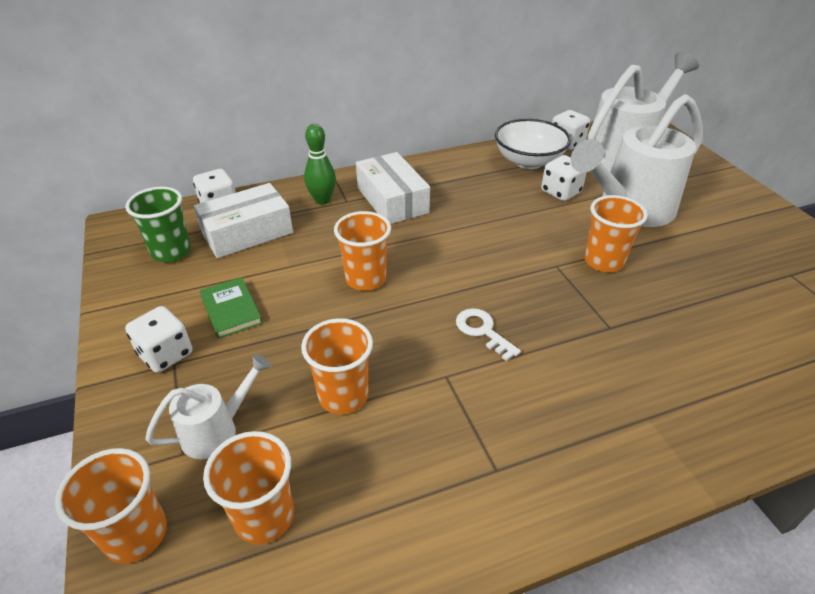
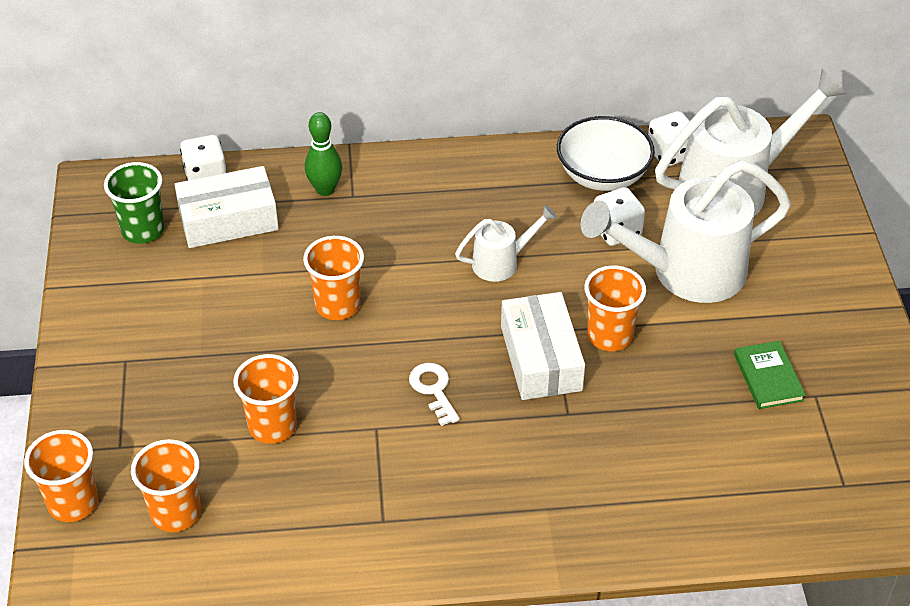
camera: 15 degrees right, 5 degrees up
(166, 354) = (119, 350): white dice -> none
(217, 430) = (152, 433): white watering can -> white watering can (502, 262)
(231, 310) = (190, 314): green book -> green book (768, 377)
(392, 200) = (407, 204): white box -> white box (541, 358)

